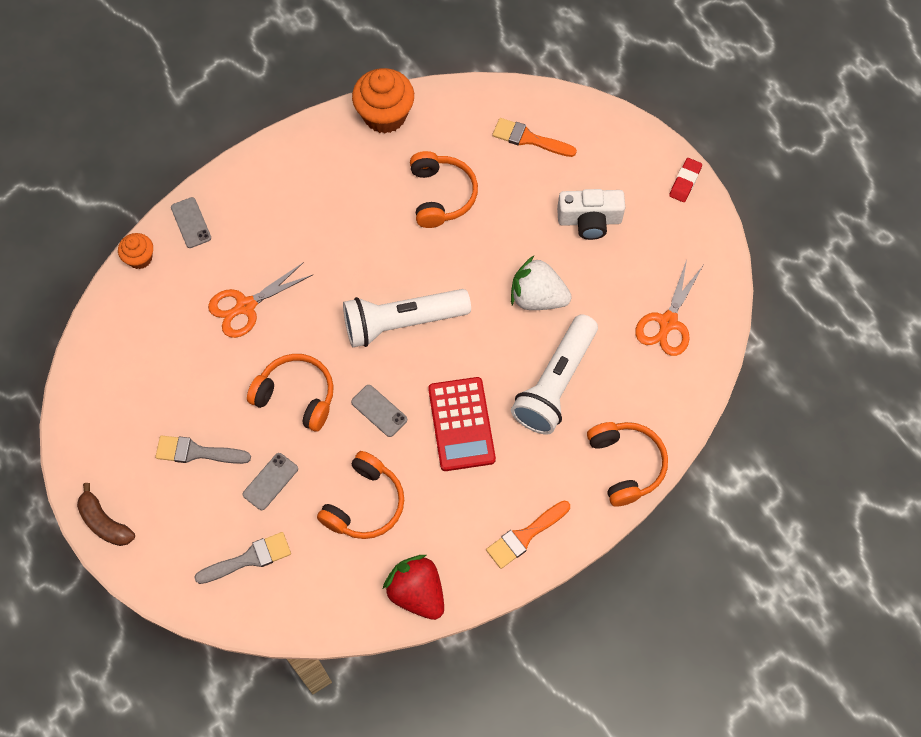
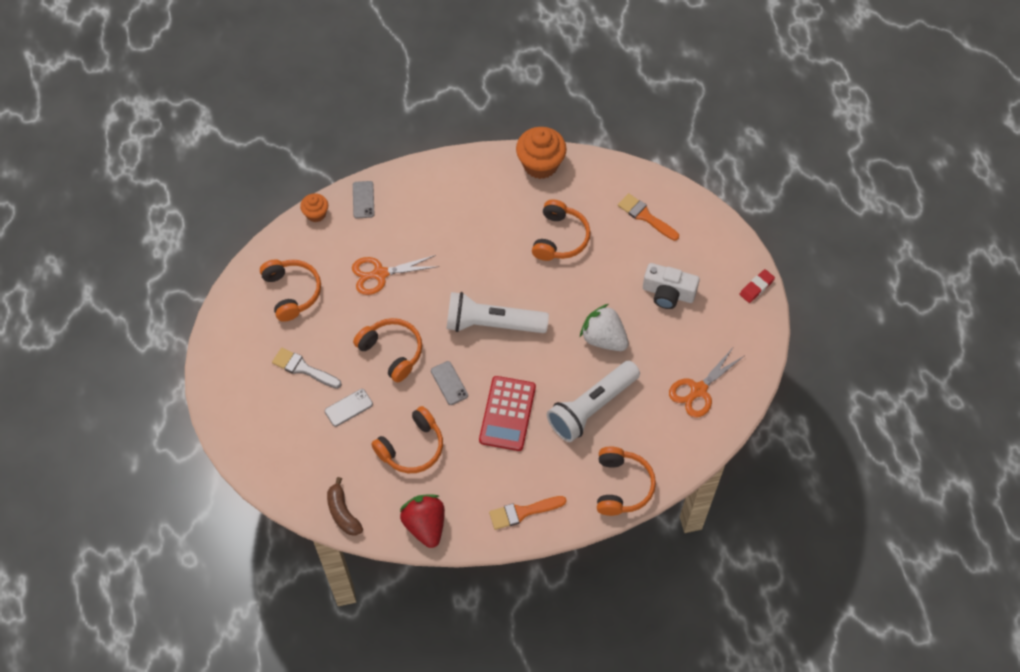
camera: 20 degrees right, 5 degrees down
(105, 522) = (218, 397): brown banana -> brown banana (343, 513)
(147, 363) = (292, 292): none -> orange headphones
(249, 558) = (311, 458): grey brush -> none

